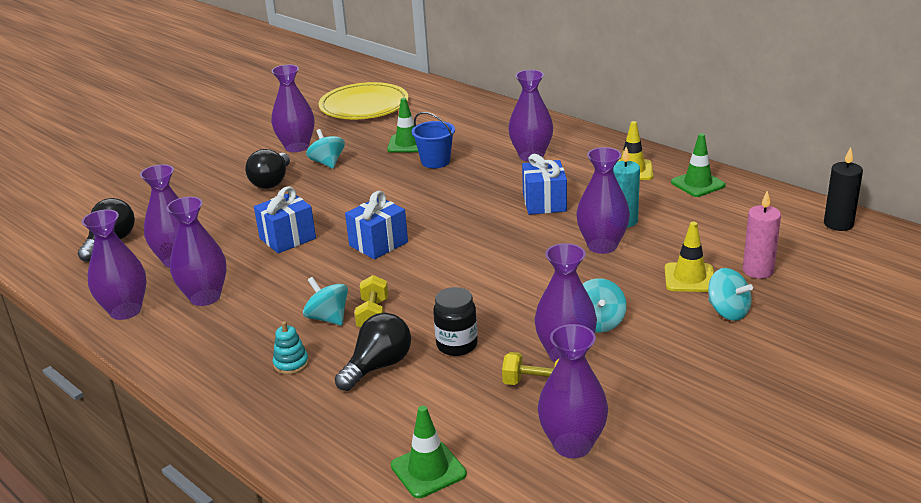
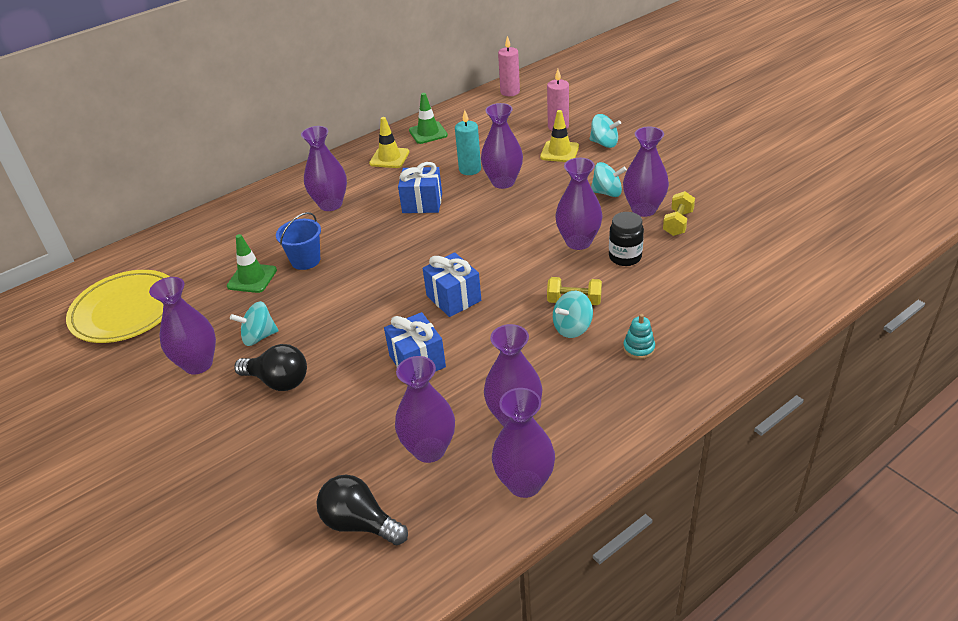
camera: 80 degrees left, 10 degrees up
(378, 366) = (648, 298): black light bulb -> none
(428, 470) = (771, 274): green traffic cone -> none
(572, 445) = (742, 214): purple vase -> purple vase (578, 242)
(728, 311) = (604, 143): turquoise spinning top -> turquoise spinning top turned 60 degrees clockwise
(838, 224) = (510, 92): black candle -> pink candle

